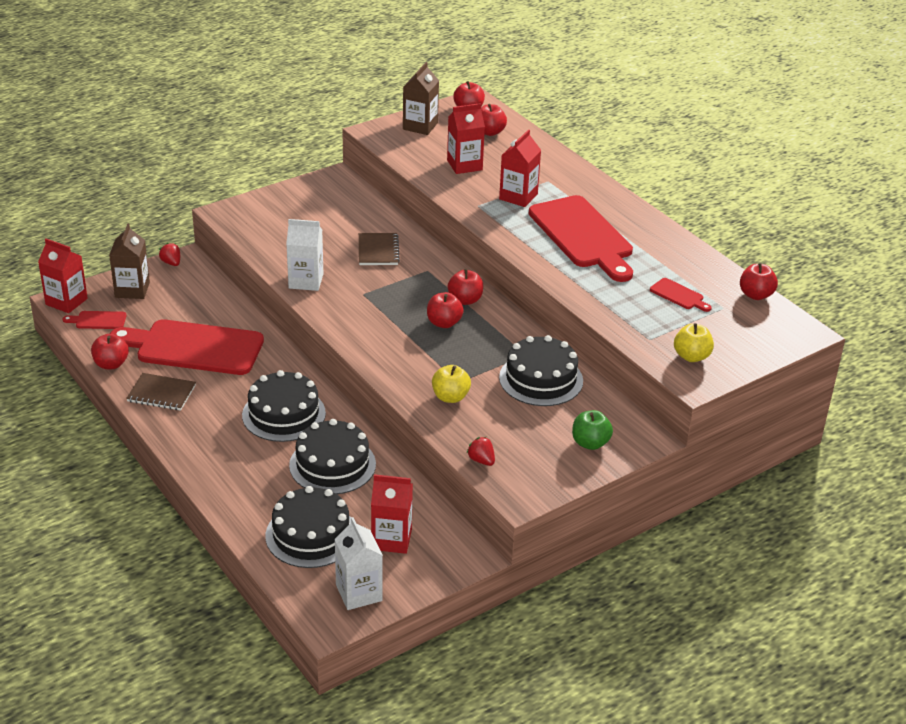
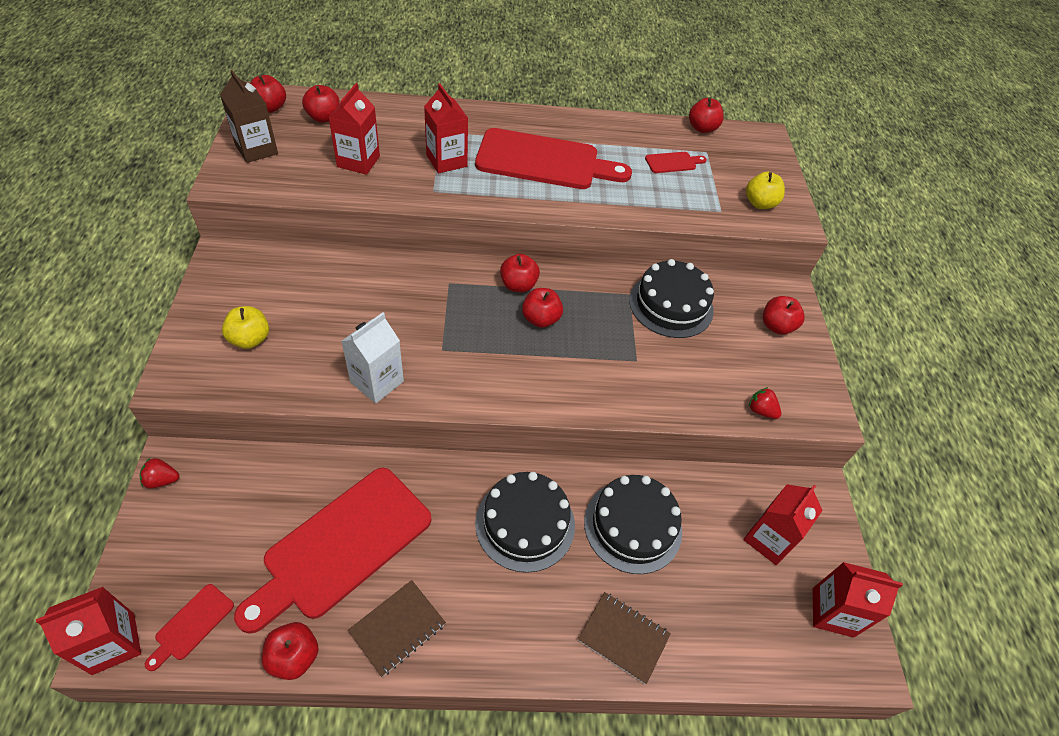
camera: 60 degrees left, 15 degrees up
(132, 290) = (170, 551): brown carton -> none
(311, 535) = (728, 607): black cake -> none
(359, 593) = (832, 612): white carton -> red carton
(378, 251) = (382, 298): brown notebook -> brown notebook (623, 637)
(450, 397) = (655, 379): yellow apple -> yellow apple (250, 339)
(481, 460) = (761, 411): red strawberry -> red strawberry turned 45 degrees clockwise
(590, 443) = (776, 326): green apple -> red apple

